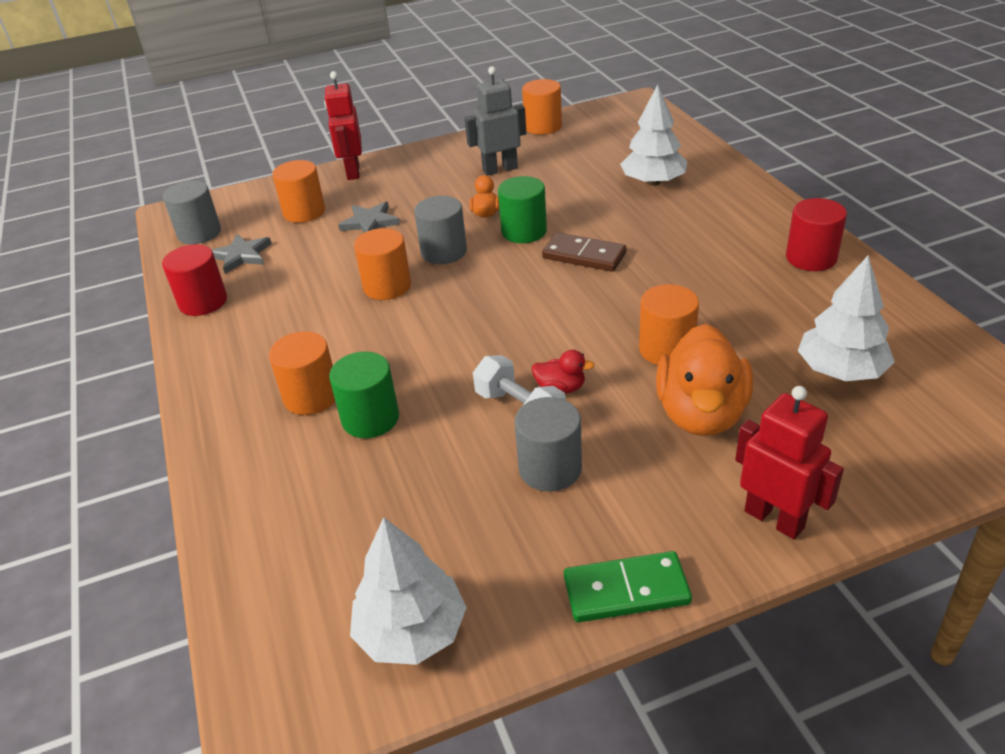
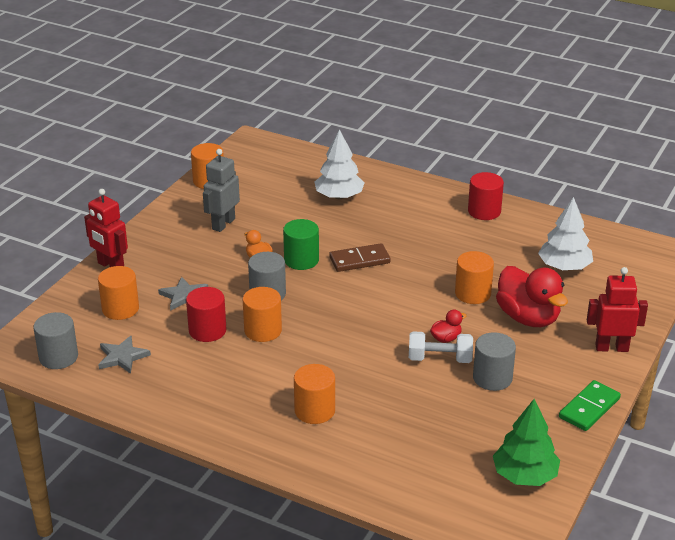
camera: 45 degrees left, 5 degrees down
(203, 302) = (147, 397): red cylinder -> red cylinder (207, 330)
(370, 418) = (367, 403): green cylinder -> none
(411, 631) = (525, 475): white tree -> green tree
(701, 414) = (528, 318): orange duck -> red duck

